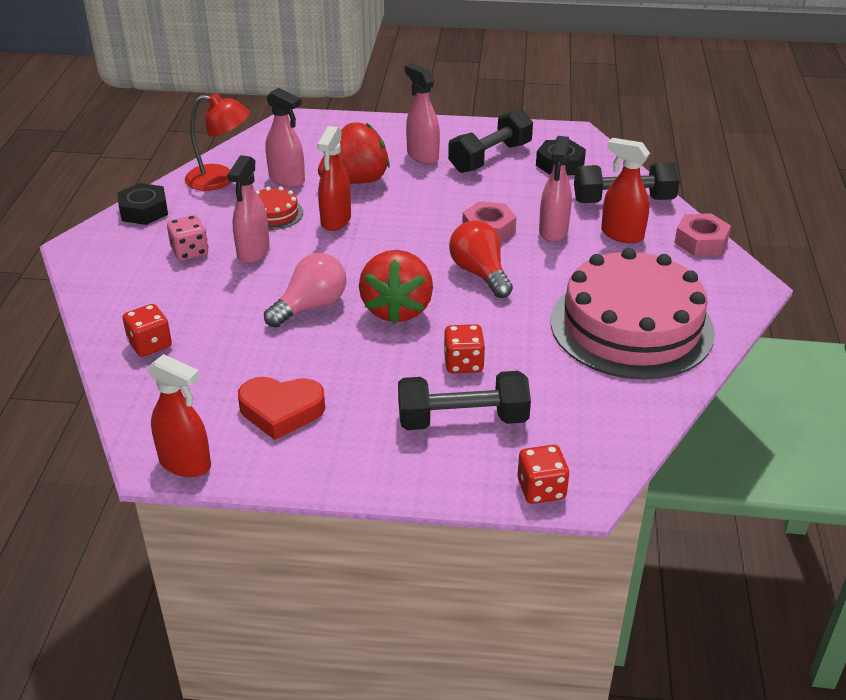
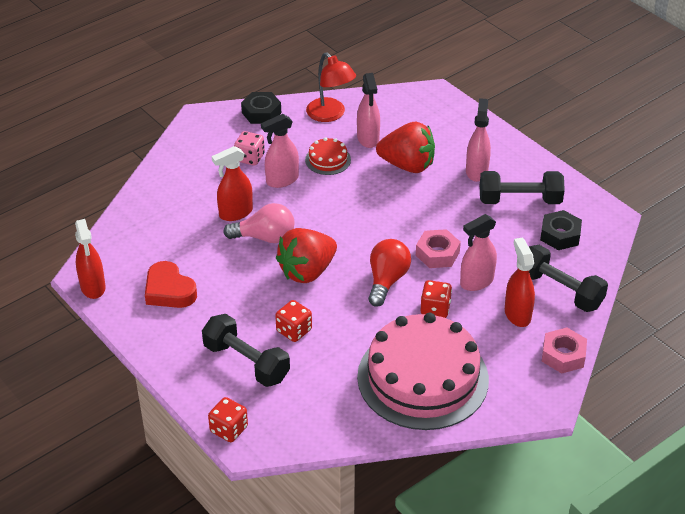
camera: 45 degrees right, 5 degrees up
(150, 345) = (159, 206): red dice -> red dice (435, 309)
(335, 221) = (356, 187): red spray bottle -> red spray bottle (235, 213)

